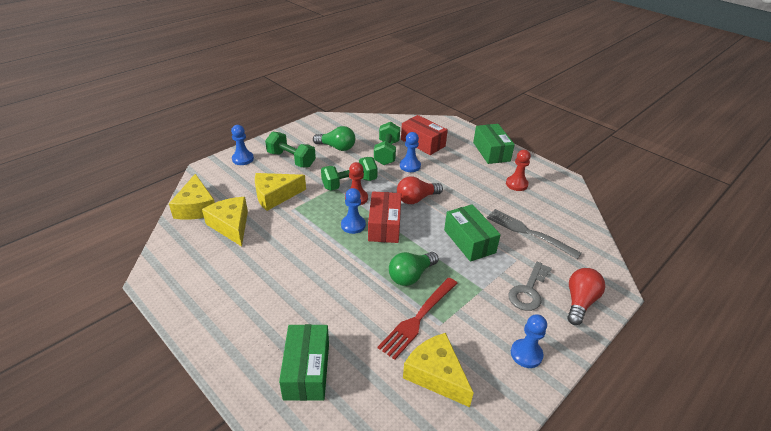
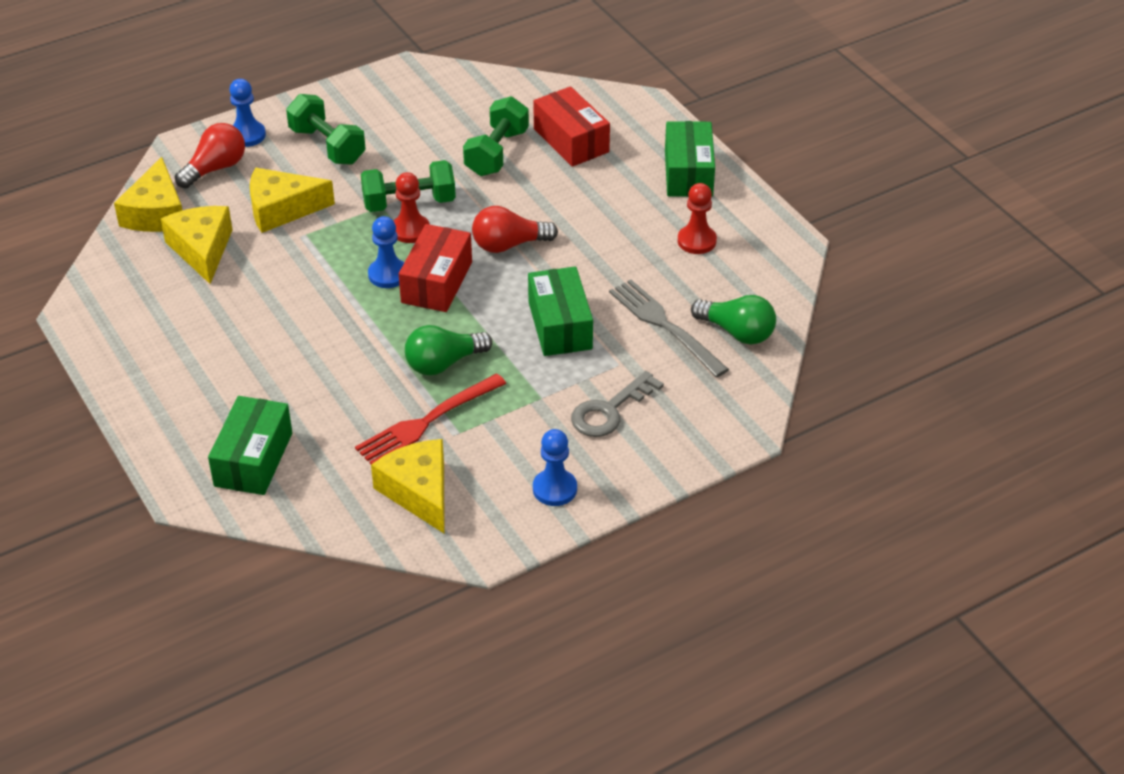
camera: 15 degrees right, 5 degrees up
(337, 147) = (413, 131): green light bulb -> green light bulb (737, 332)
(410, 166) = (526, 183): blue pawn -> none
(580, 302) = (677, 438): red light bulb -> red light bulb (215, 168)

